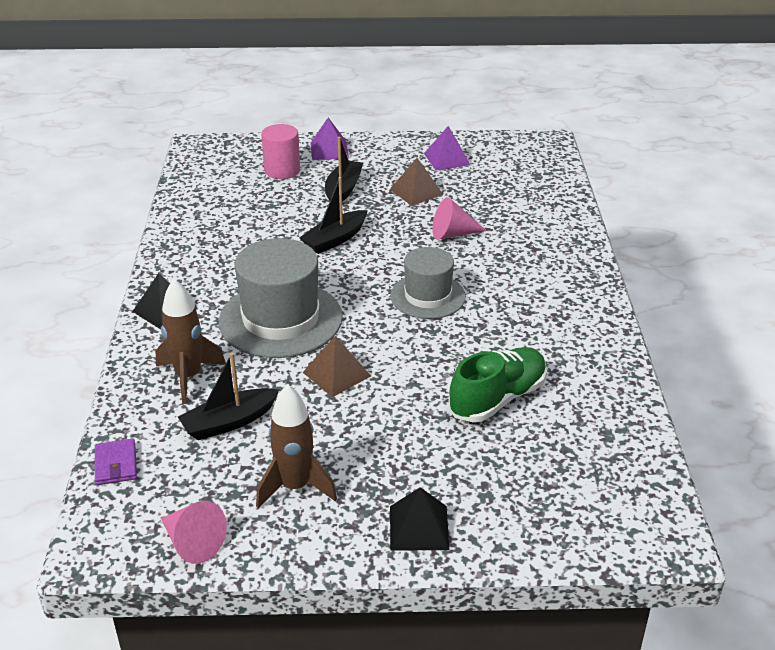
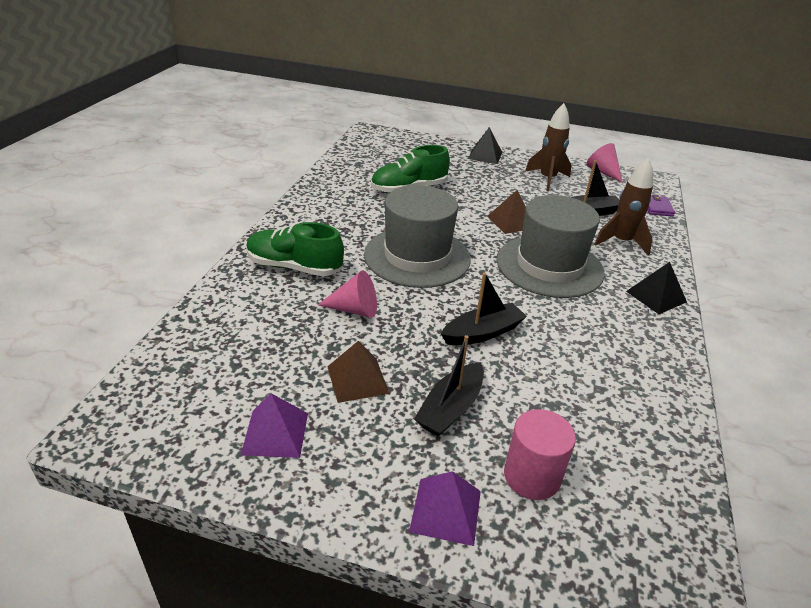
camera: 165 degrees left, 0 degrees up
(428, 296) = (417, 256): grey hat -> grey hat, size x1.59
(537, 257) = (294, 267): none -> green shoe

